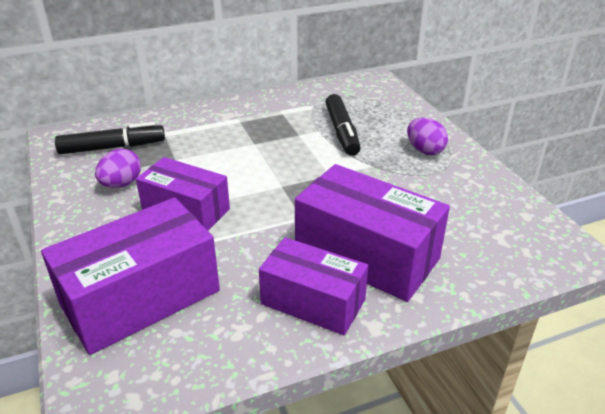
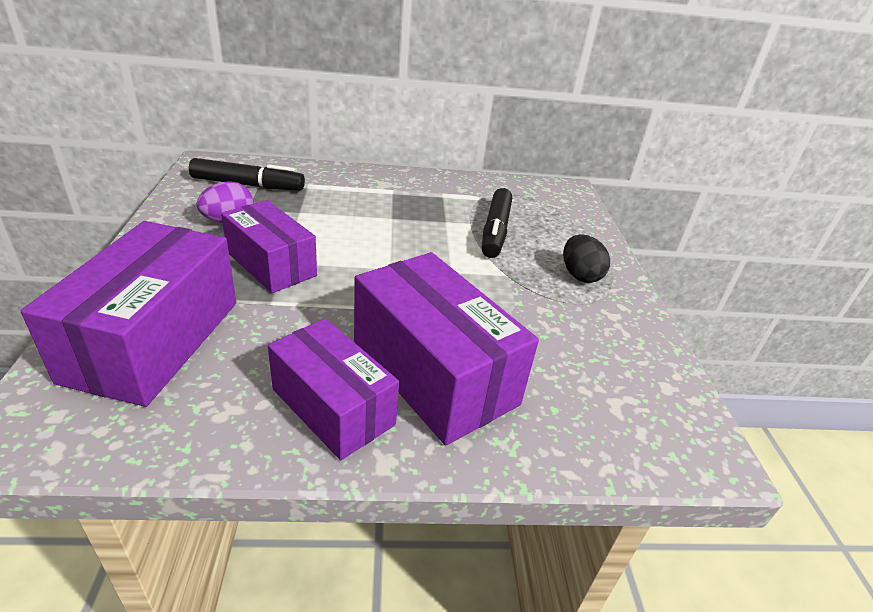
camera: 15 degrees right, 0 degrees up
(141, 298) = (154, 340): purple box -> purple box turned 60 degrees counterclockwise
(424, 150) = (580, 275): purple egg -> black egg

